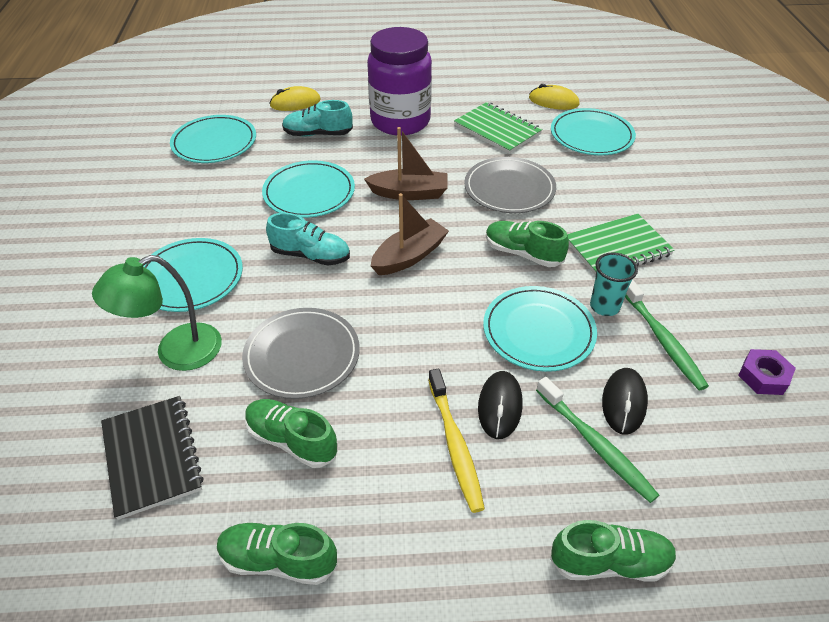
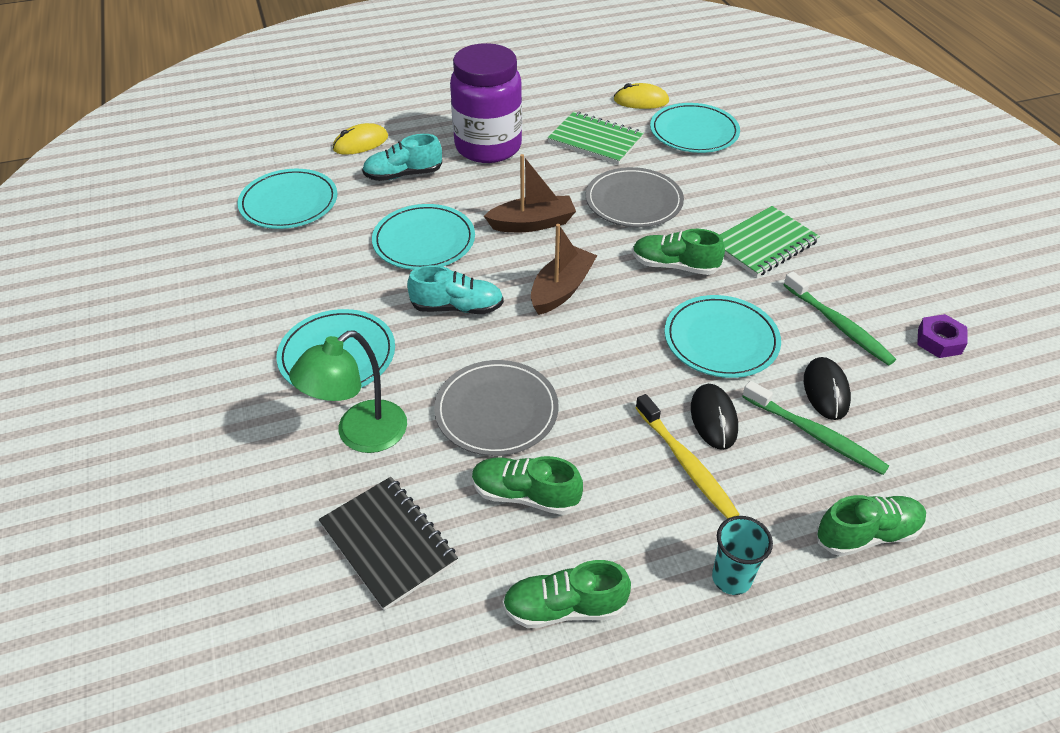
camera: 15 degrees left, 0 degrees up
(604, 306) = (773, 304): turquoise cup -> turquoise cup (731, 578)

